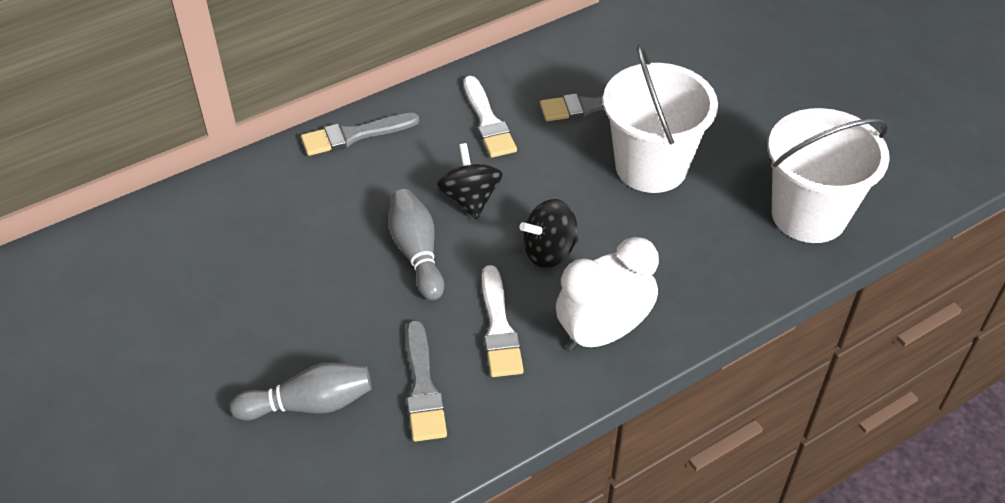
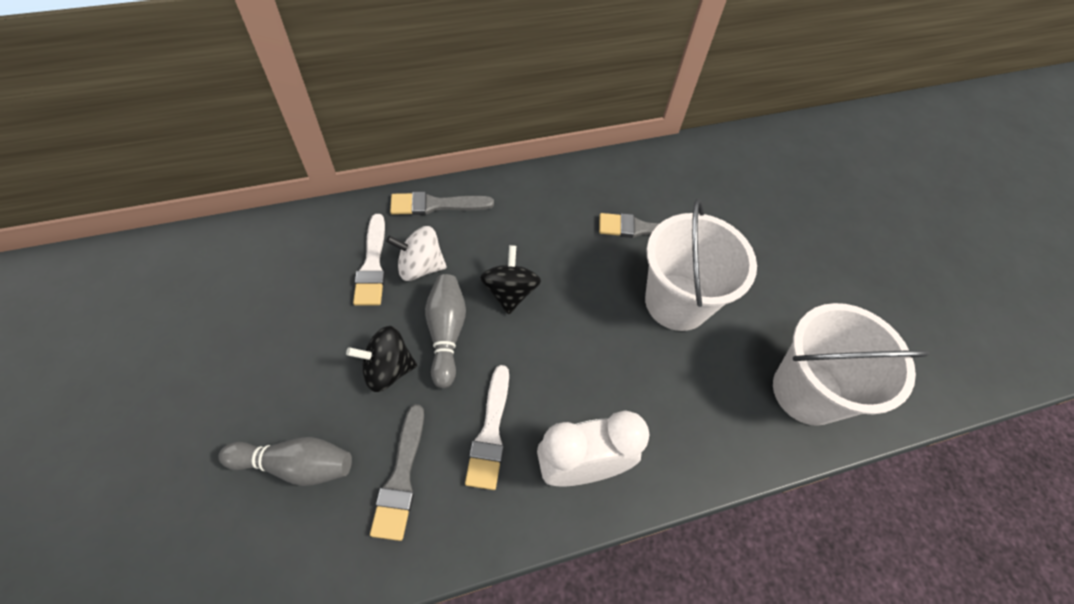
camera: 10 degrees right, 10 degrees up
(362, 198) = (420, 266): none -> white spinning top
(488, 121) = (550, 221): white brush -> white brush (372, 265)
(549, 251) = (560, 364): black spinning top -> black spinning top (387, 369)

